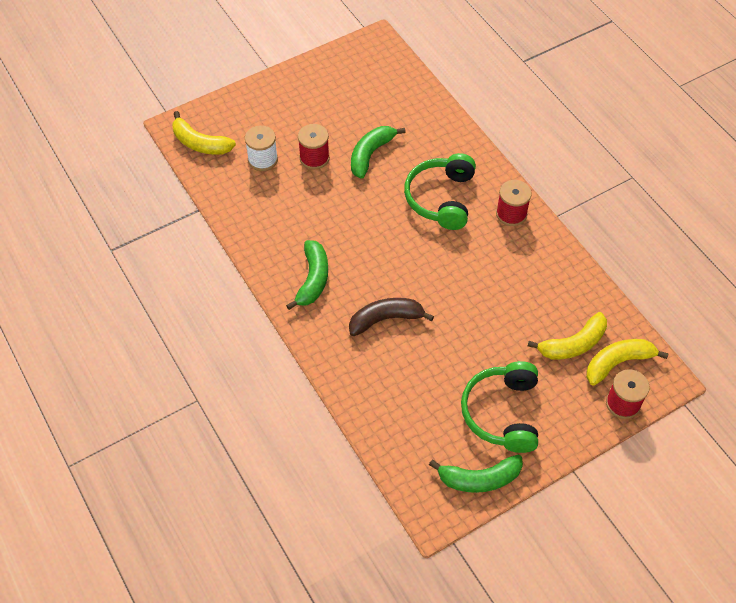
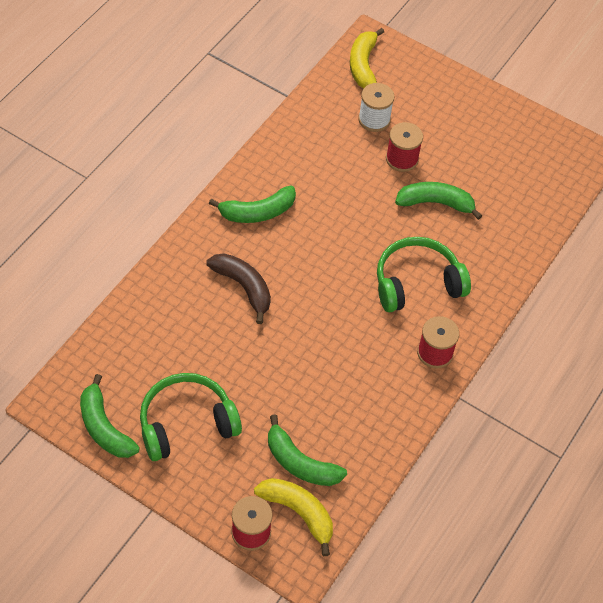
camera: 60 degrees right, 0 degrees up
(573, 344) = (300, 463): yellow banana -> green banana

